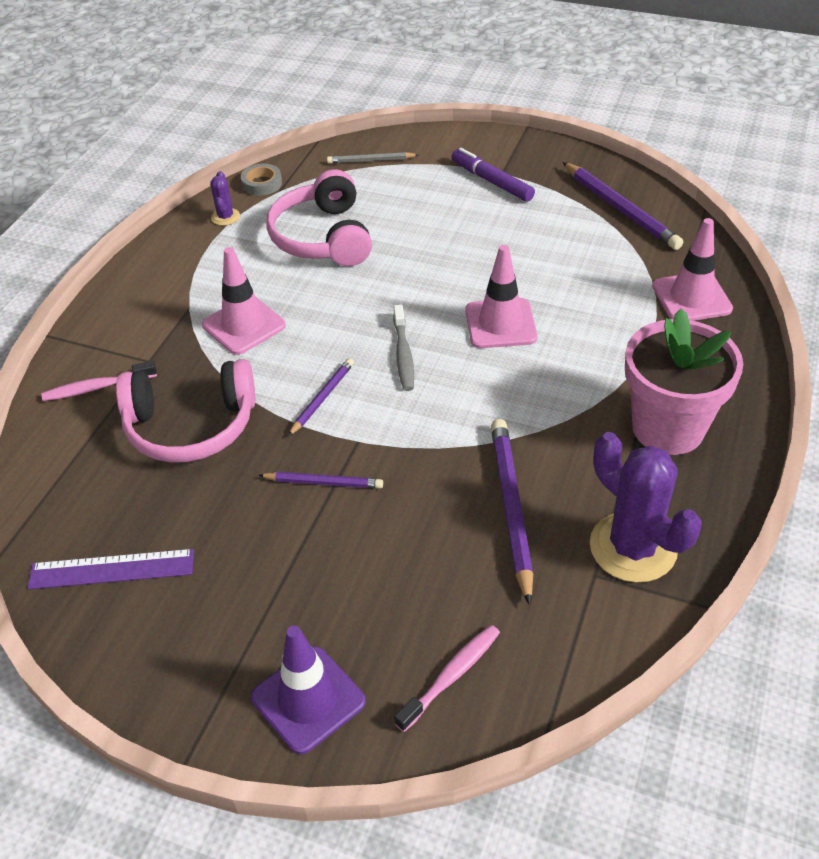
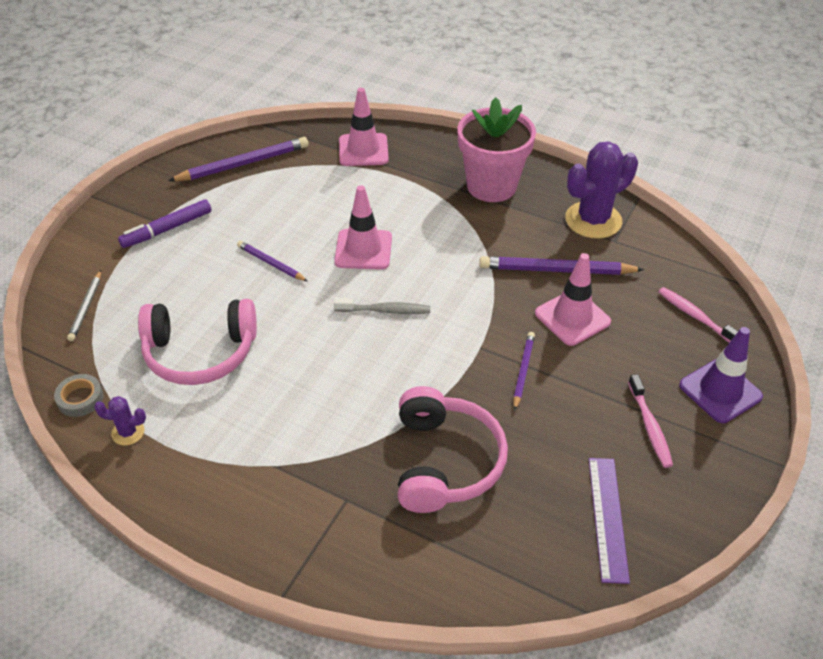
camera: 85 degrees left, 0 degrees up
(97, 387) = (376, 544): pink toothbrush -> pink toothbrush (650, 427)
(244, 325) = (315, 419): pink traffic cone -> pink traffic cone (572, 317)
(323, 398) = (427, 366): purple pencil -> purple pencil (271, 263)

